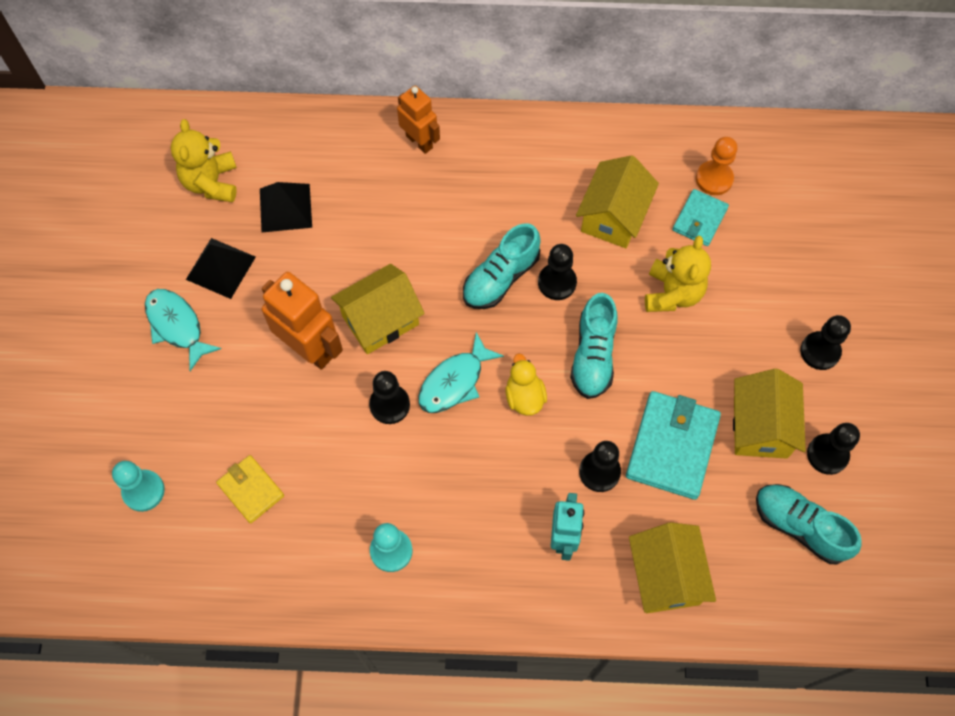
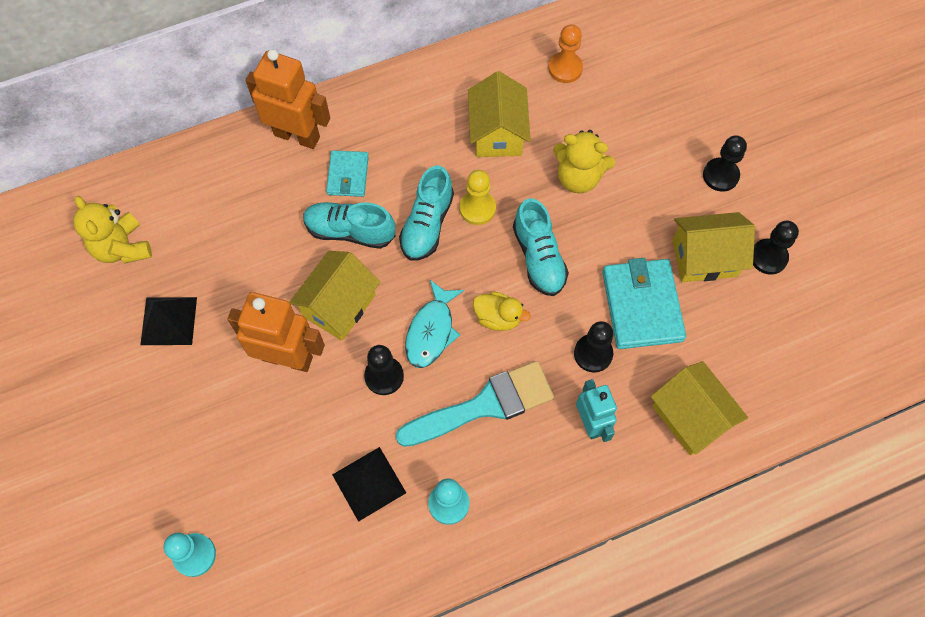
camera: 25 degrees left, 0 degrees up
(177, 326) = (153, 390): turquoise fish -> none
(251, 490) = (295, 508): yellow wallet -> none
(285, 207) = (203, 242): black pyramid -> black pyramid (369, 483)
(419, 141) = (297, 136): orange robot -> orange robot, size x1.56
(470, 474) = (484, 405): none -> turquoise brush
(524, 396) = (498, 318): yellow duck -> yellow duck turned 150 degrees clockwise
(557, 282) = (477, 208): black pawn -> yellow pawn
(672, 293) = (578, 177): yellow teddy bear -> yellow teddy bear turned 120 degrees clockwise
(699, 219) = (570, 107): turquoise wallet -> turquoise wallet (348, 175)
(760, 427) = (704, 258): yellow house -> yellow house turned 75 degrees counterclockwise
(800, 526) = (776, 326): turquoise shoe -> turquoise shoe (350, 231)

